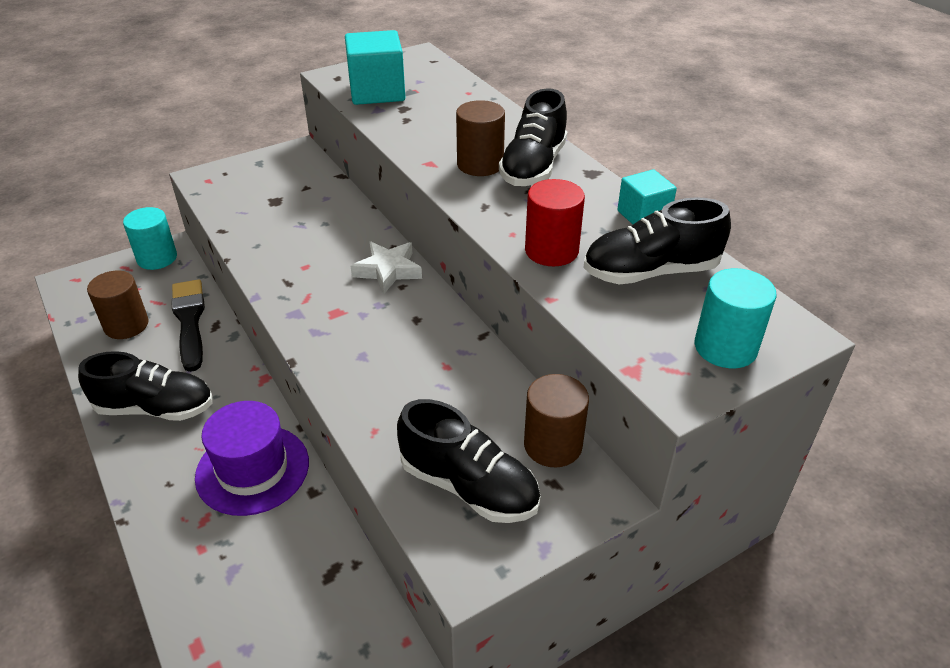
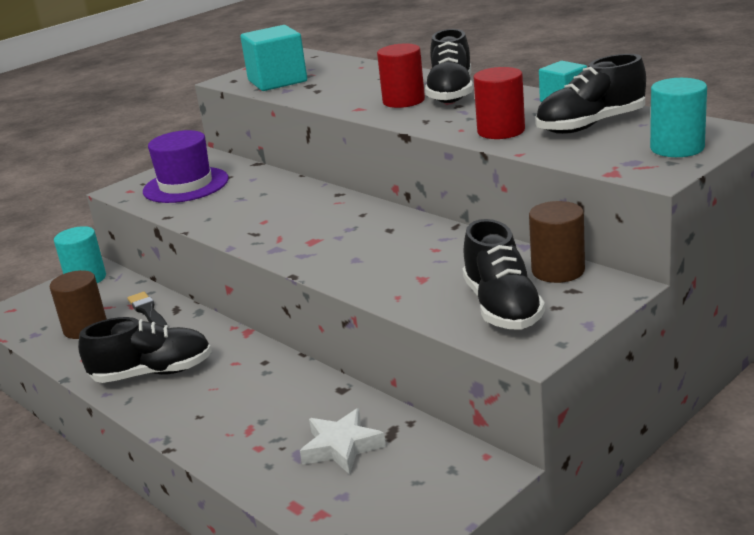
camera: 10 degrees left, 15 degrees down
(189, 321) = (148, 311): black brush -> black brush, size x0.64
(252, 469) = (275, 389): purple hat -> purple hat (186, 185)
(388, 270) = (343, 208): white star -> white star (341, 447)
(469, 486) = (502, 307): black shoe -> black shoe turned 60 degrees clockwise
(480, 164) = (403, 101): brown cylinder -> red cylinder

